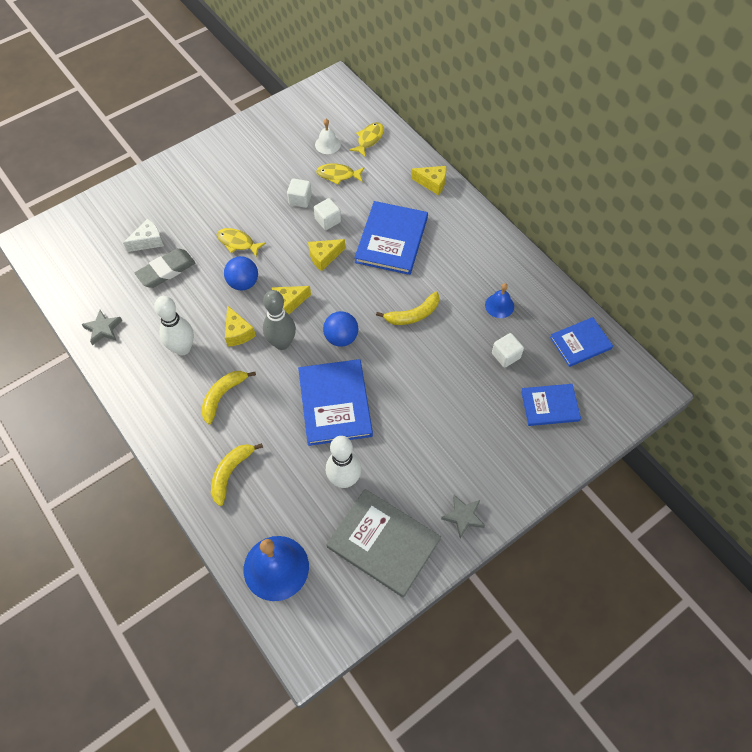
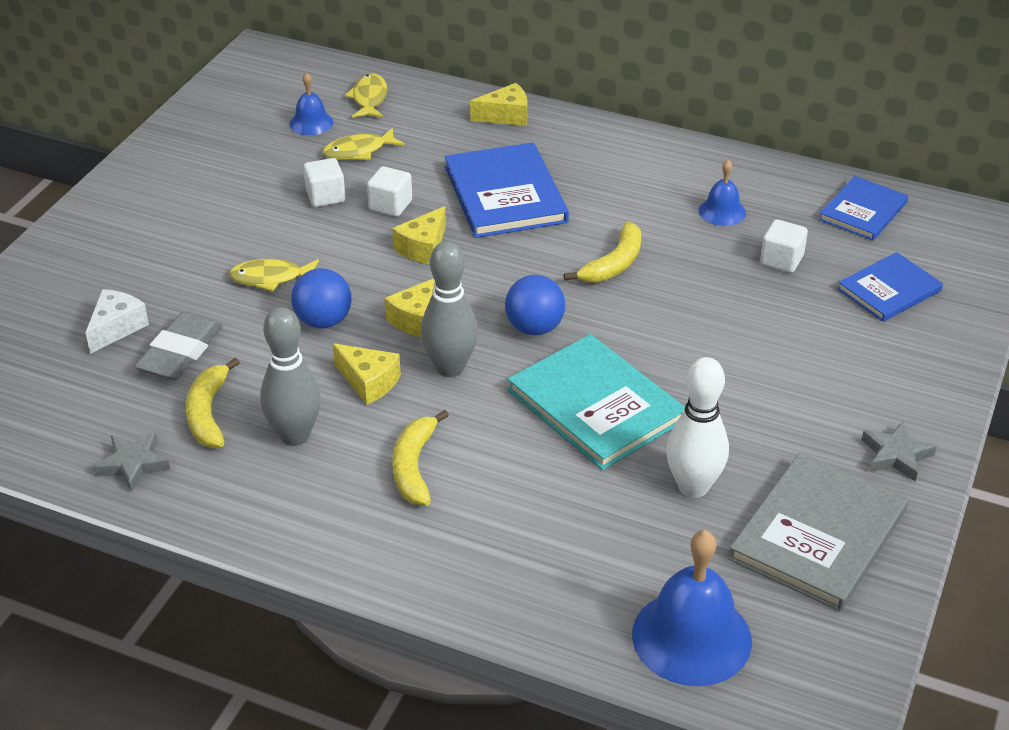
camera: 30 degrees left, 20 degrees down
(182, 348) = (295, 435): white bowling pin -> grey bowling pin
(230, 473) = (513, 554): yellow banana -> yellow banana (208, 413)
(327, 144) = (311, 123): white bell -> blue bell
(335, 403) = (596, 405): blue book -> turquoise book
(383, 543) = (818, 535): grey book -> grey book turned 60 degrees counterclockwise

